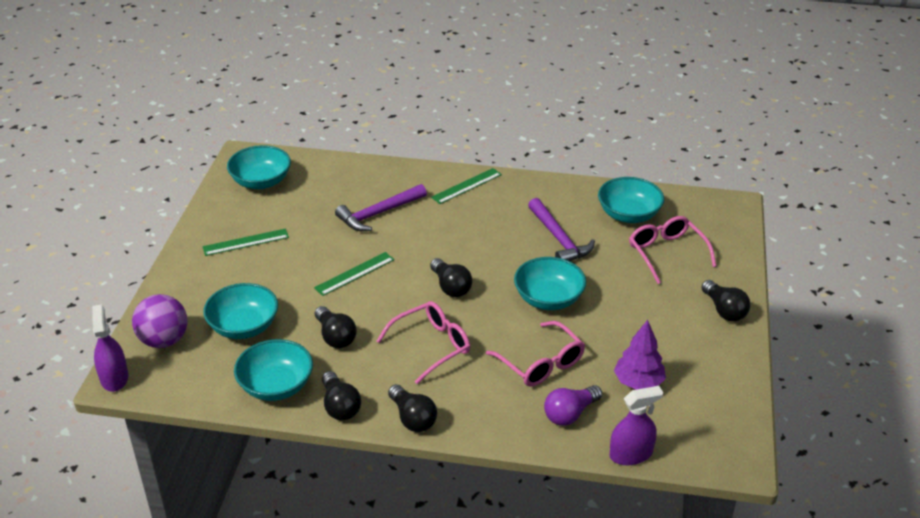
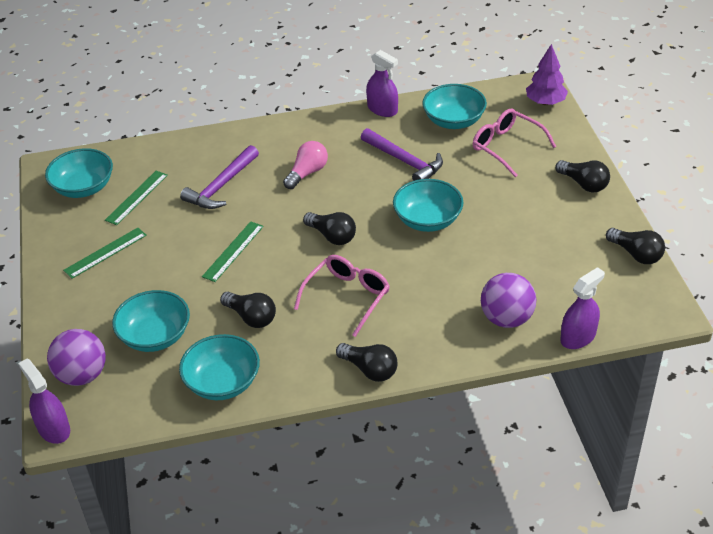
camera: 20 degrees left, 5 degrees up
(340, 406) = (295, 381): black light bulb -> black light bulb (636, 254)
(462, 224) = (307, 173): none -> pink light bulb
(466, 186) = (290, 135): green ruler -> green ruler (137, 197)
(541, 363) = (455, 282): pink glasses -> none
(566, 185) = (382, 109): none -> purple spray bottle
(570, 414) = (506, 318): purple light bulb -> purple ball
(638, 382) = (548, 271): purple tree -> purple tree (545, 102)

